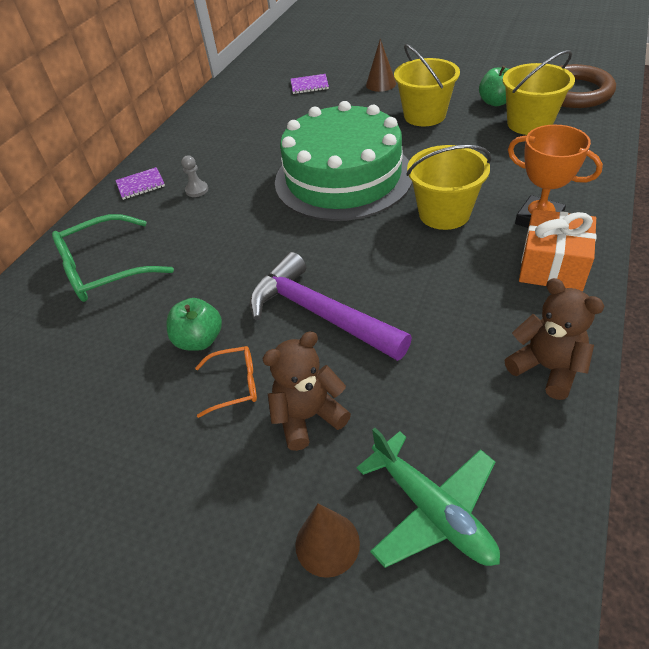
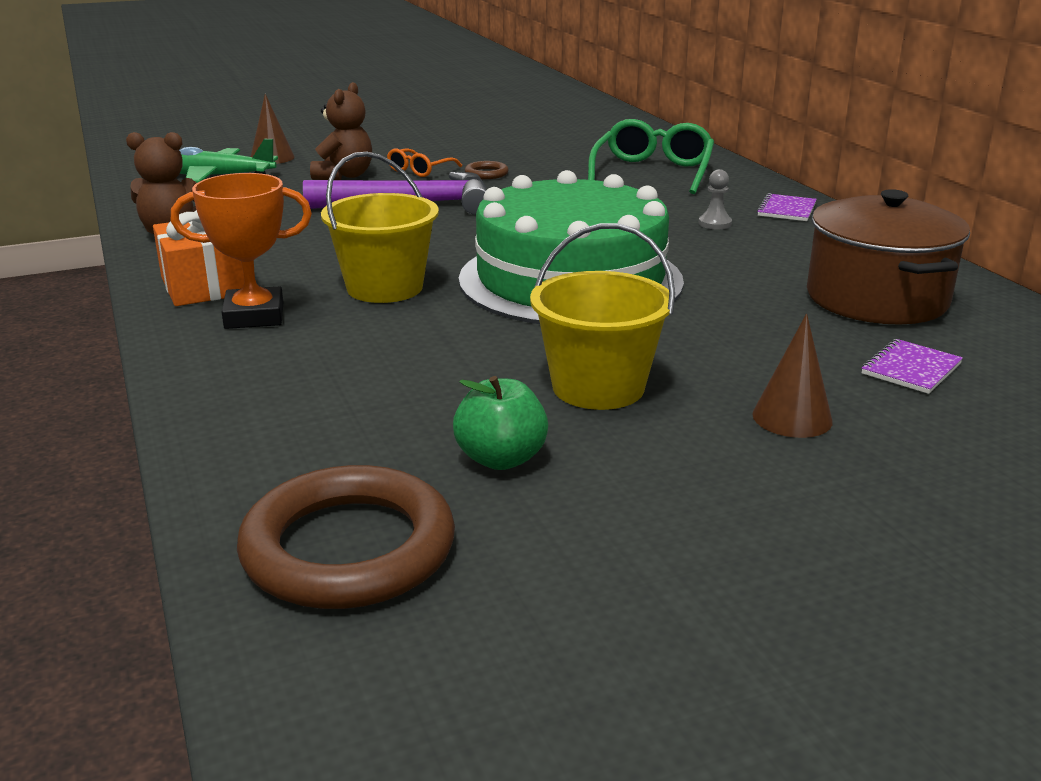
camera: 130 degrees right, 20 degrees down
(199, 340) = (486, 174): green apple -> brown ring
(249, 114) = (876, 298): none -> brown pot
(529, 123) = (384, 436): yellow bucket -> none

